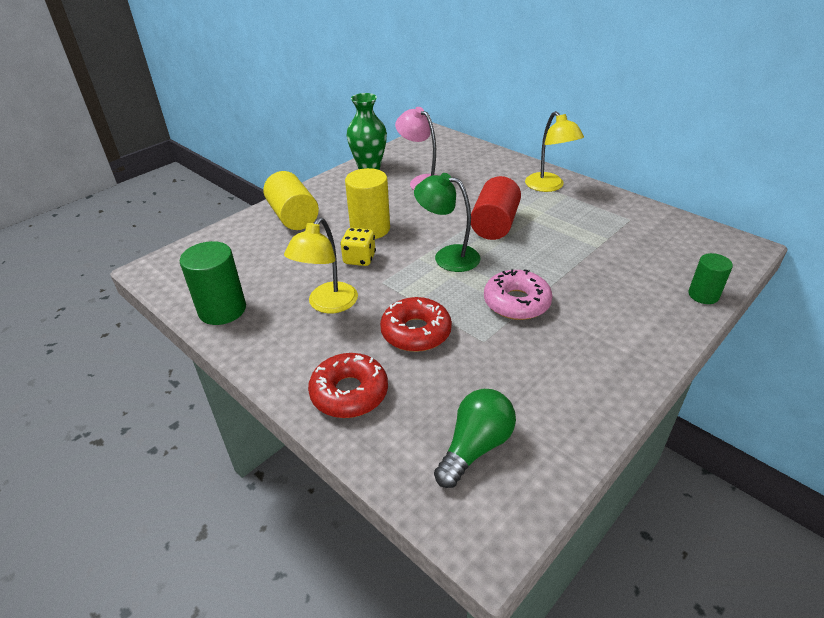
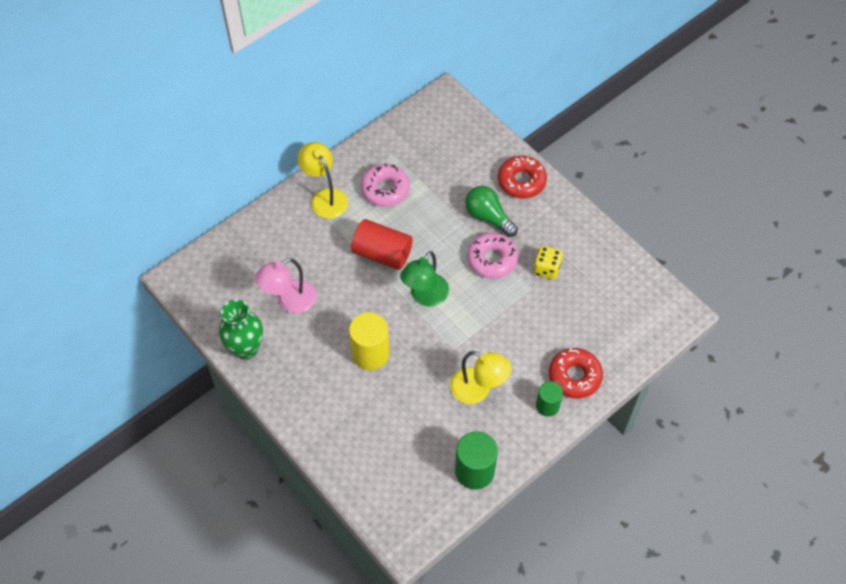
camera: 85 degrees left, 20 degrees up
(293, 217) = (334, 422): yellow cylinder -> none
(359, 259) = (418, 364): yellow dice -> yellow dice (546, 269)
(416, 332) = (518, 330): red donut -> red donut (521, 181)
(475, 447) = (623, 309): green light bulb -> green light bulb (488, 217)
(549, 186) = (325, 197): yellow lamp -> yellow lamp turned 105 degrees counterclockwise
(579, 219) = (385, 189): none -> pink donut
(703, 295) = (498, 145): green cylinder -> green cylinder (547, 406)

